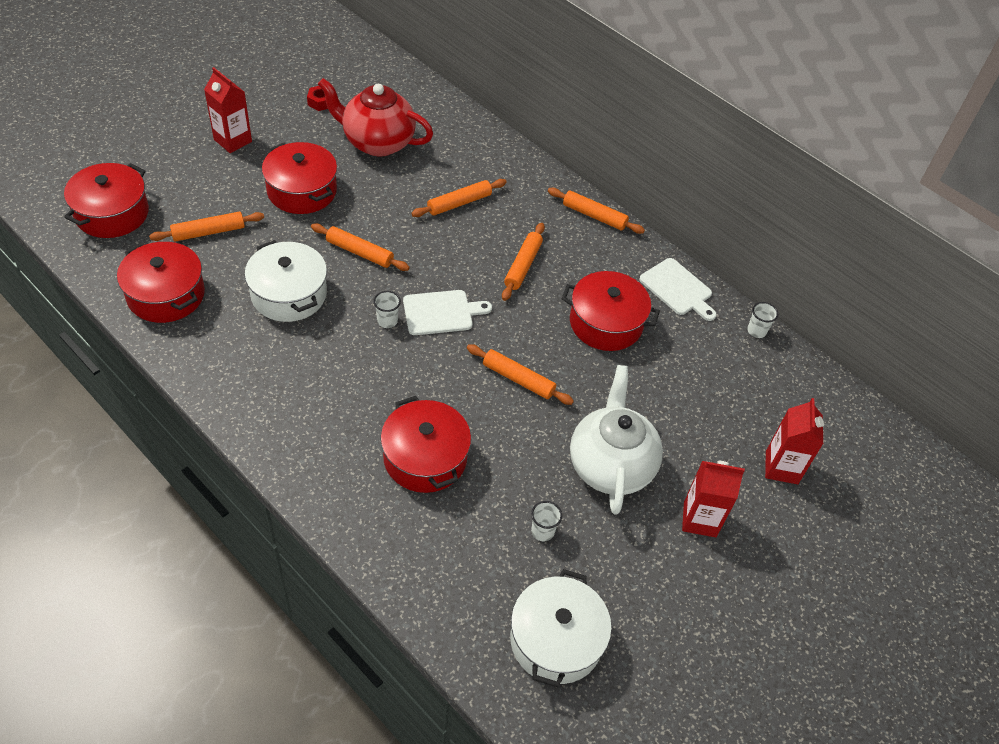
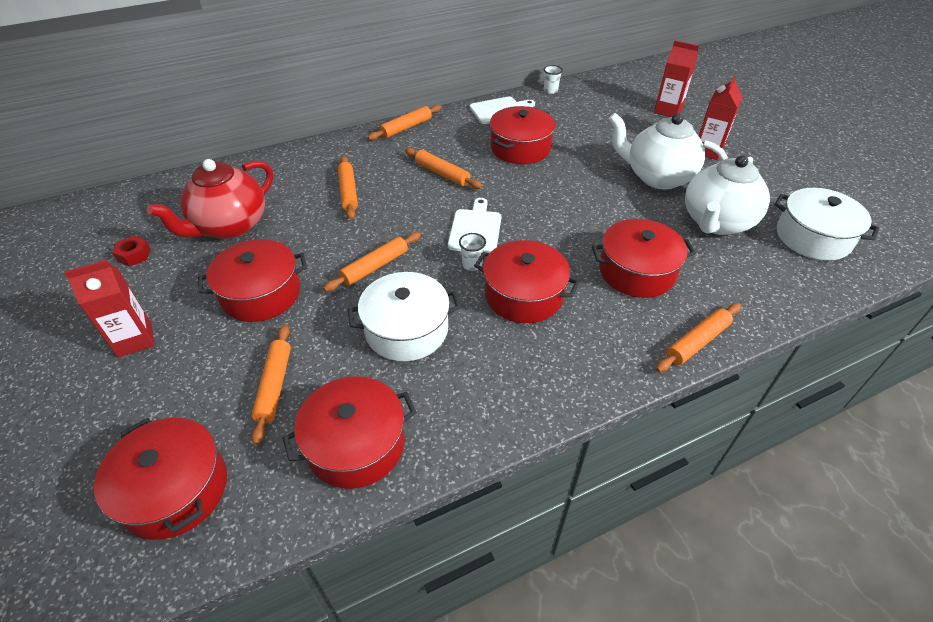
camera: 65 degrees left, 5 degrees down
(358, 368) = (523, 295): none -> red pot
(518, 379) = (564, 202): orange rolling pin -> orange rolling pin (697, 342)
(542, 531) = (716, 222): white cup -> white teapot

